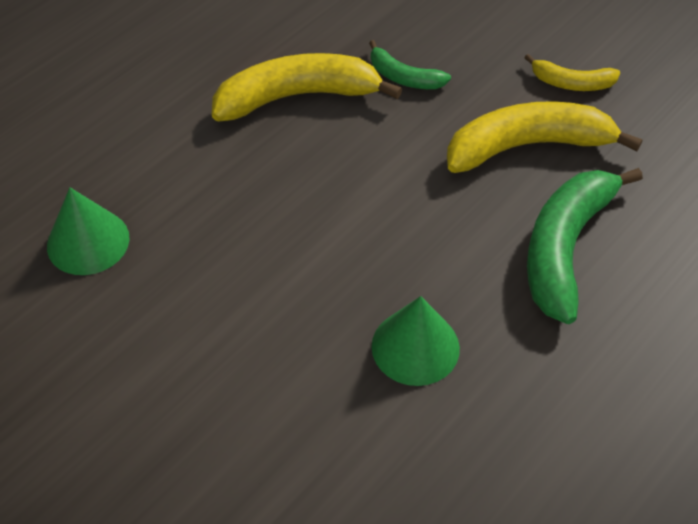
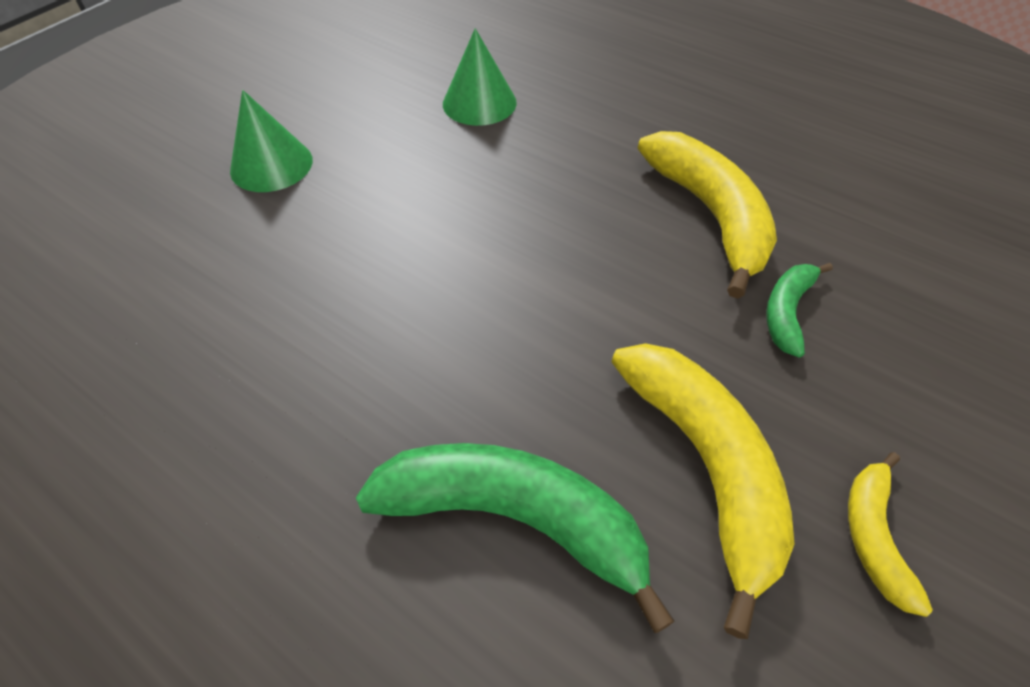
camera: 85 degrees right, 0 degrees up
(415, 347) = (353, 348): green cone -> green cone (271, 165)

